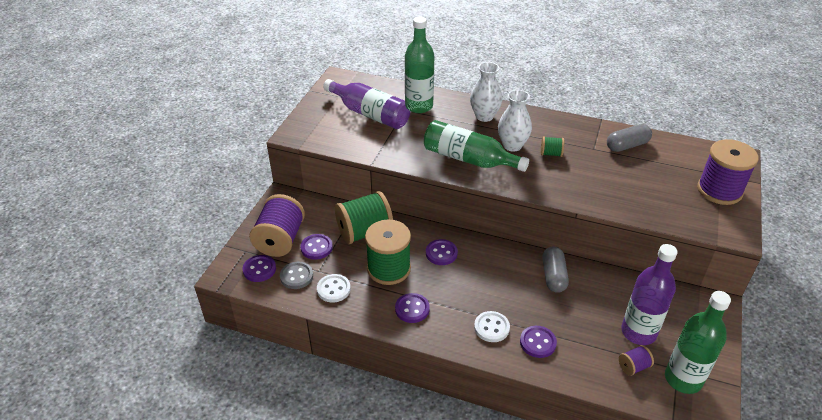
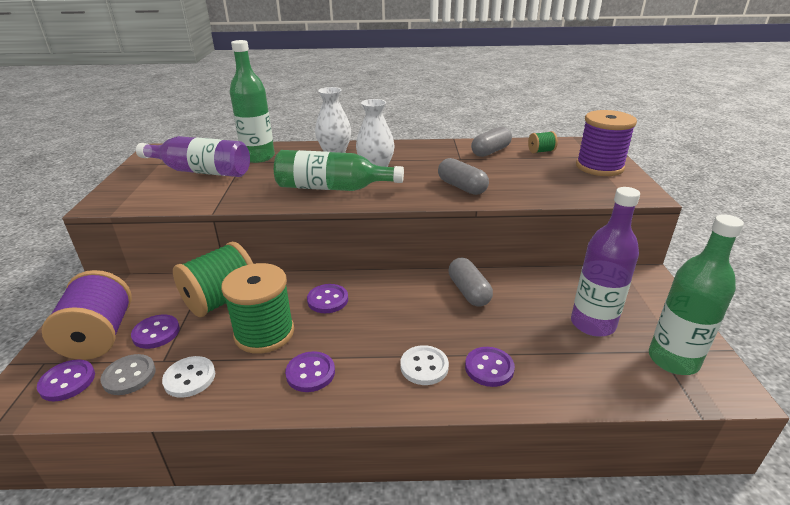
camera: 20 degrees left, 10 degrees down
(551, 154) = (420, 169): green spool -> green spool (541, 151)
(577, 184) = (461, 187): none -> grey capsule
(633, 366) = (612, 362): purple spool -> none

